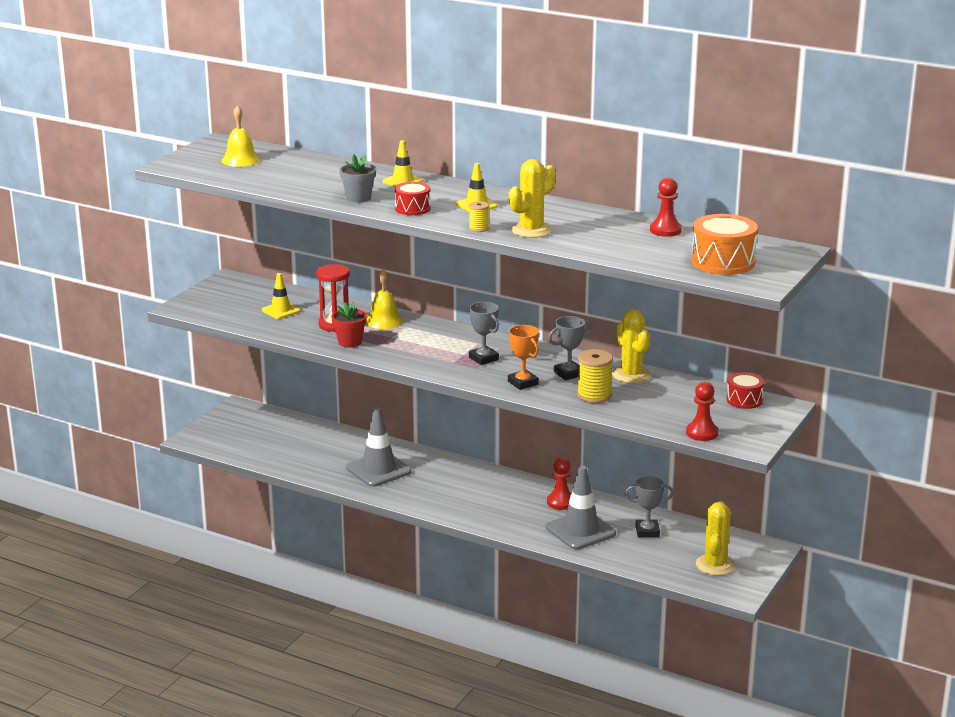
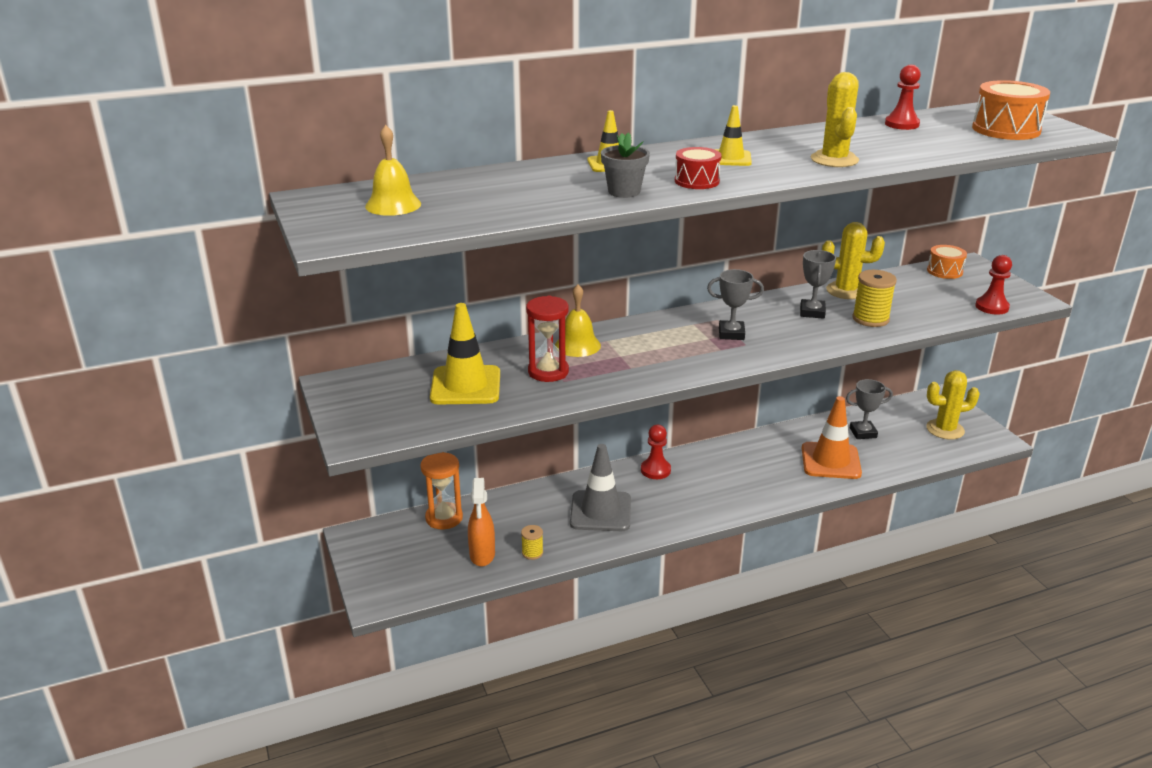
camera: 50 degrees left, 5 degrees up
(275, 451) = (482, 555): none -> orange spray bottle
(281, 310) = (465, 386): yellow traffic cone -> yellow traffic cone, size x1.72
(294, 424) = (444, 518): none -> orange hourglass
(350, 342) = (601, 380): red flower pot -> none
(479, 228) = (798, 174): yellow spool -> yellow spool (532, 553)
(523, 383) = (807, 337): orange trophy -> none
(561, 502) = (772, 448): red pawn -> red pawn (655, 470)
(580, 531) = (830, 461): grey traffic cone -> orange traffic cone
(647, 531) = (863, 433): grey trophy -> grey trophy turned 45 degrees clockwise
(715, 565) = (945, 429): yellow cactus -> yellow cactus turned 60 degrees counterclockwise
(744, 400) = (944, 271): red drum -> orange drum

